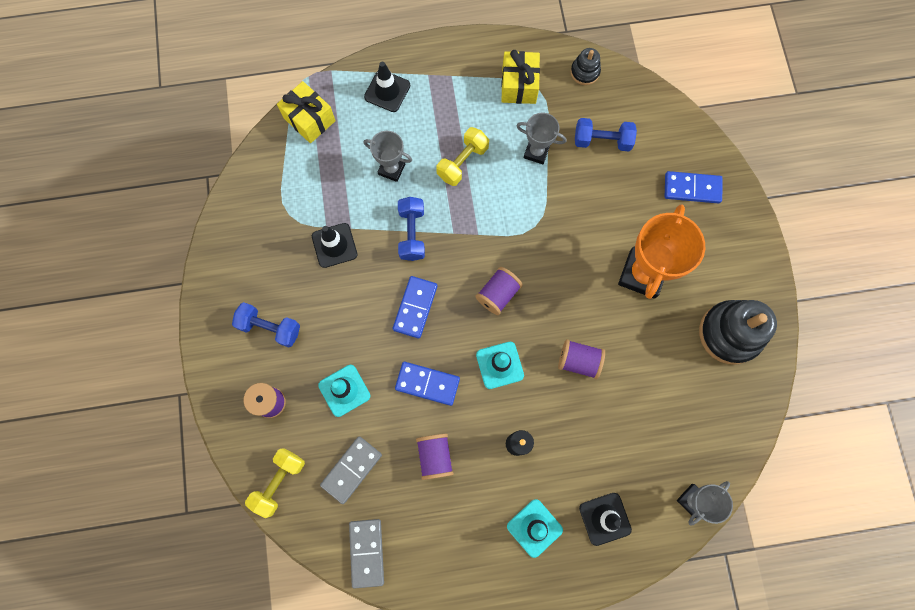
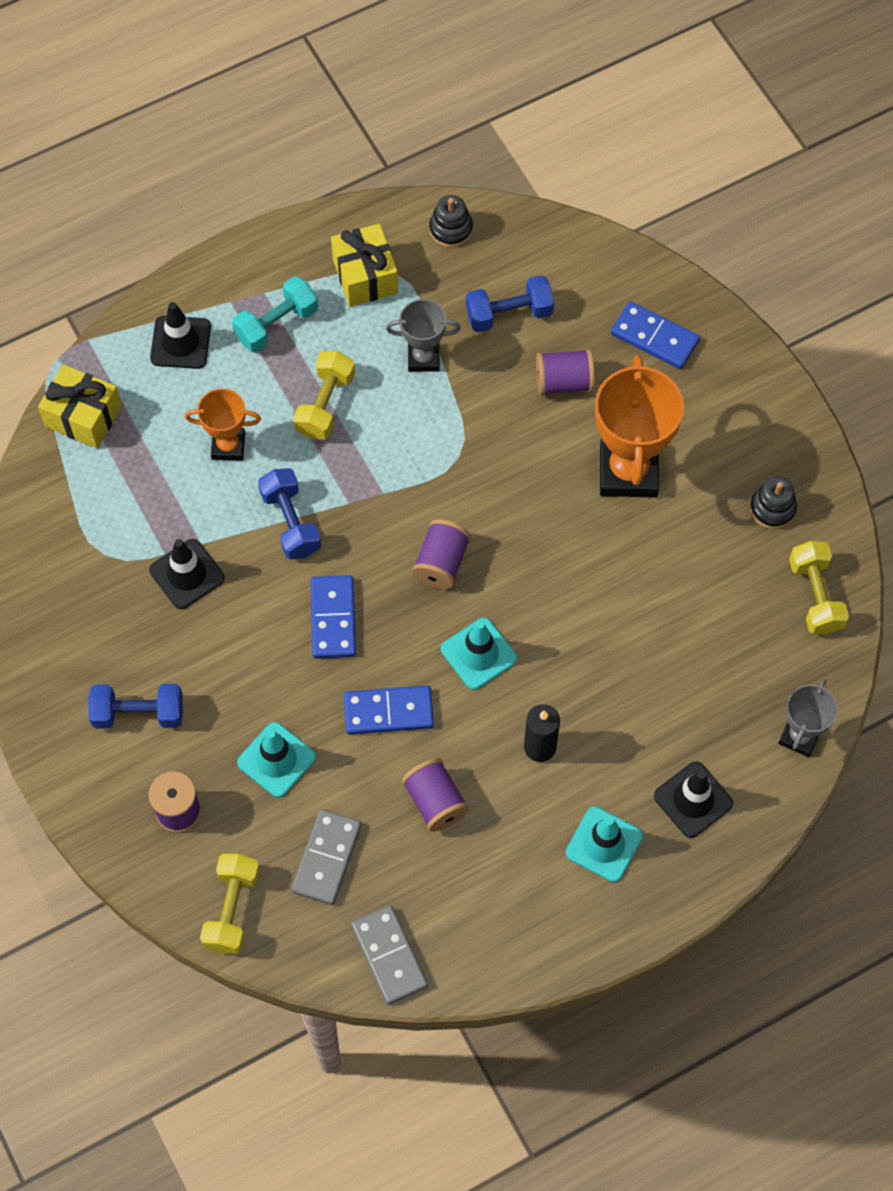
camera: 20 degrees left, 10 degrees down
(391, 169) = (228, 446): grey trophy -> orange trophy
(451, 99) = (276, 324): none -> turquoise dumbbell
(578, 361) = (584, 612): purple spool -> purple spool (564, 382)
(692, 188) = (654, 337): blue domino -> blue domino turned 45 degrees clockwise
(729, 333) = (772, 509): black stacking toy -> black stacking toy, size x0.51
(737, 405) = (815, 596): none -> yellow dumbbell

